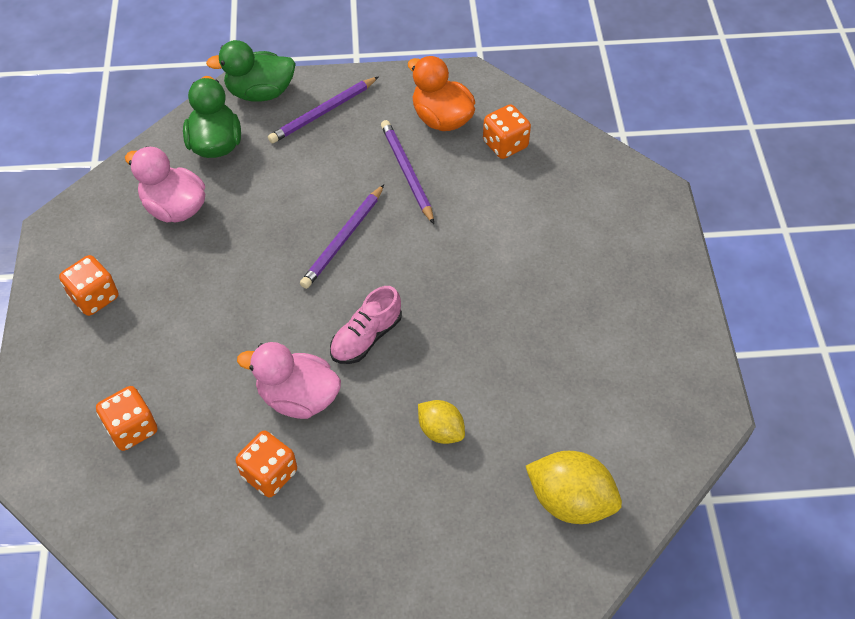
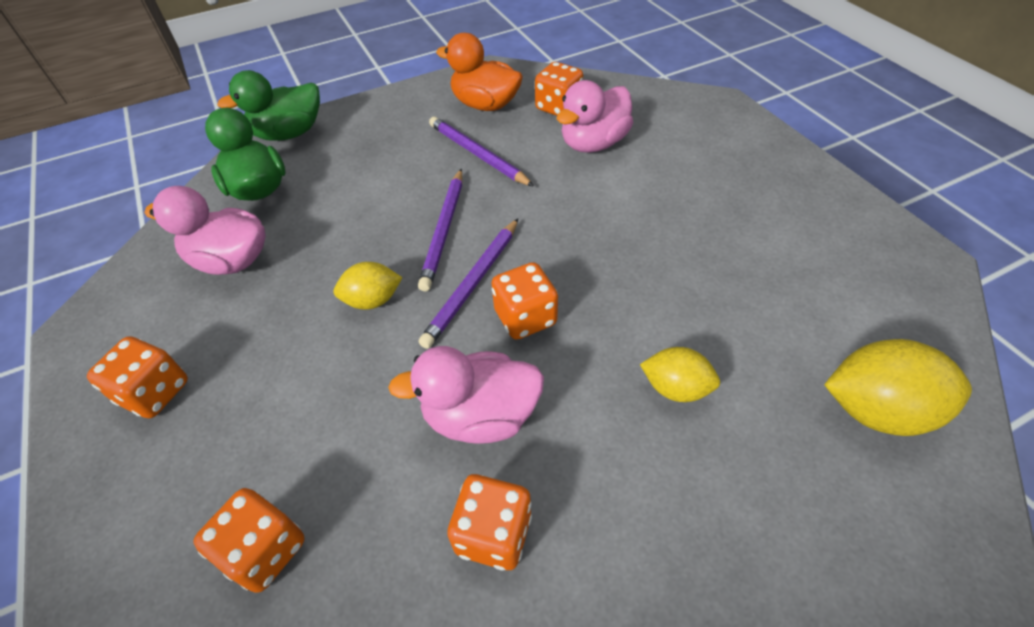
camera: 20 degrees left, 5 degrees down
(263, 281) = (372, 300): none -> yellow lemon
(323, 112) = (364, 131): purple pencil -> purple pencil (473, 283)
(366, 337) = (525, 317): pink shoe -> orange dice
(512, 197) = (593, 143): none -> pink duck

